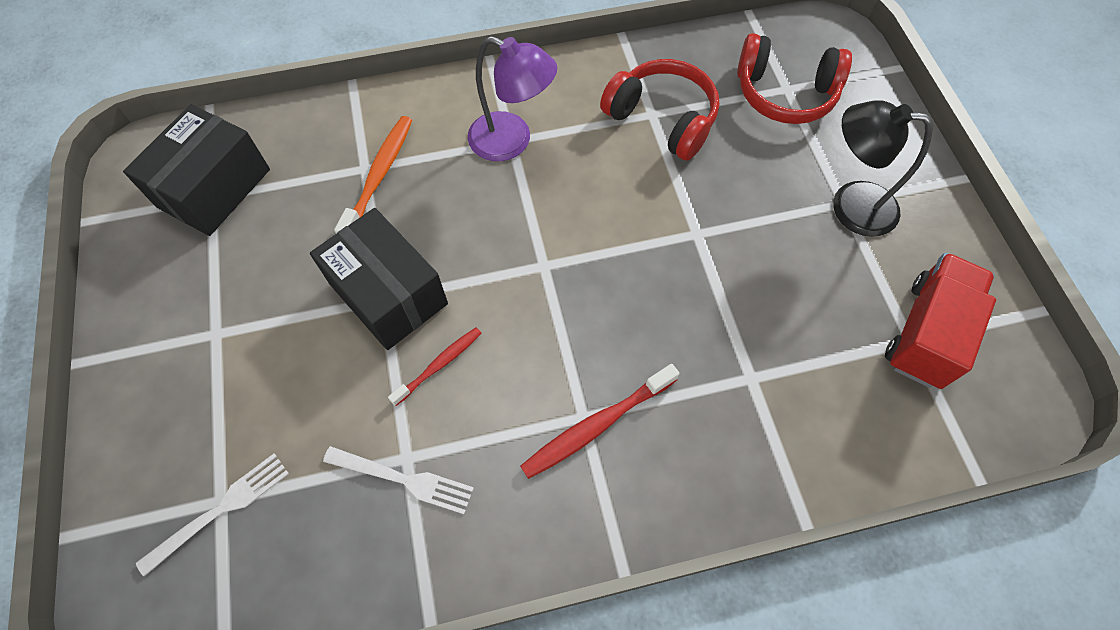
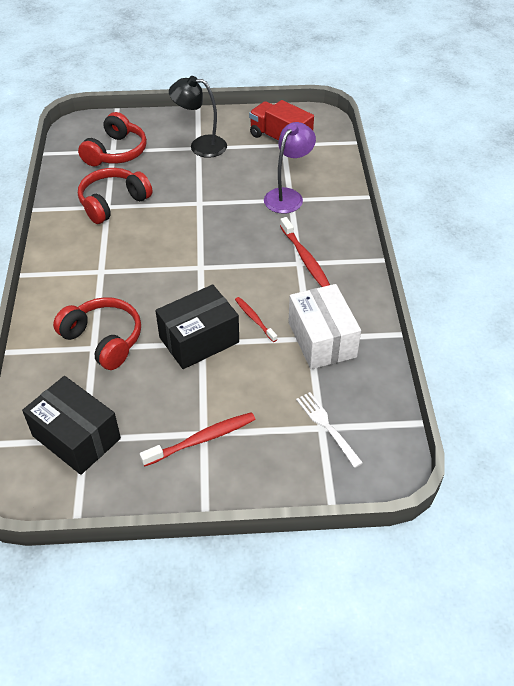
camera: 80 degrees left, 15 degrees down
(204, 334) = (202, 439): none -> red toothbrush
(379, 176) = (103, 340): orange toothbrush -> red headphones
(403, 479) = (321, 339): white fork -> white box
(512, 141) = (102, 271): purple lamp -> purple lamp (288, 196)
(850, 205) = (200, 146): black lamp -> black lamp turned 75 degrees clockwise

